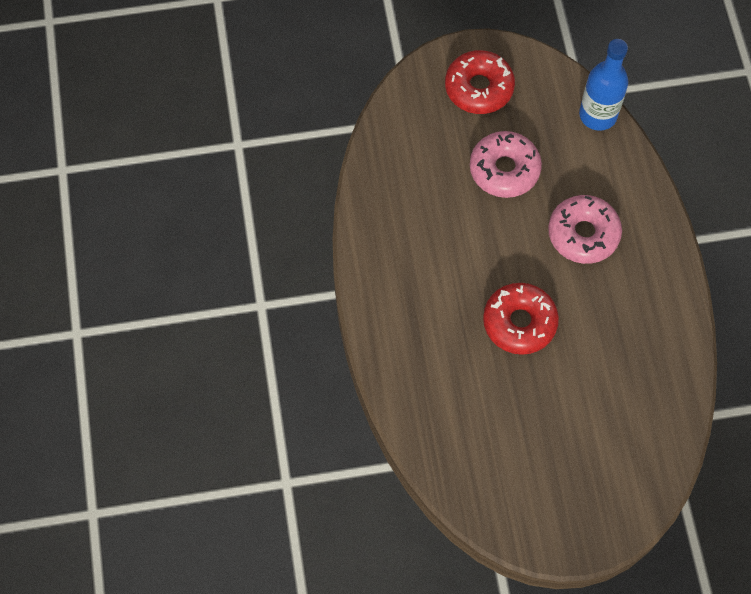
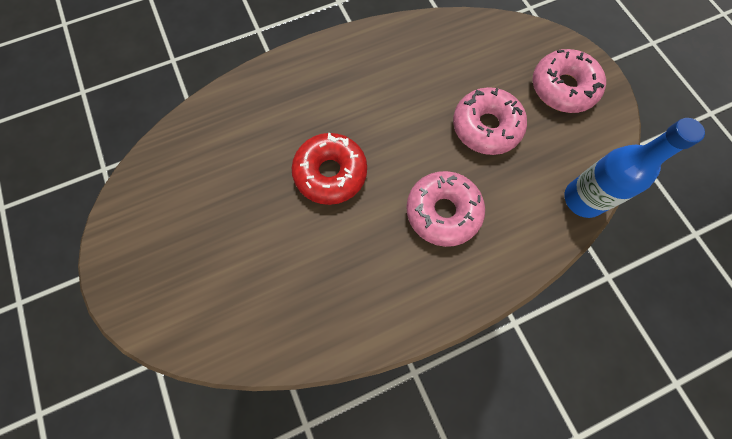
camera: 75 degrees right, 5 degrees up
(479, 88) = (562, 88): red donut -> pink donut

